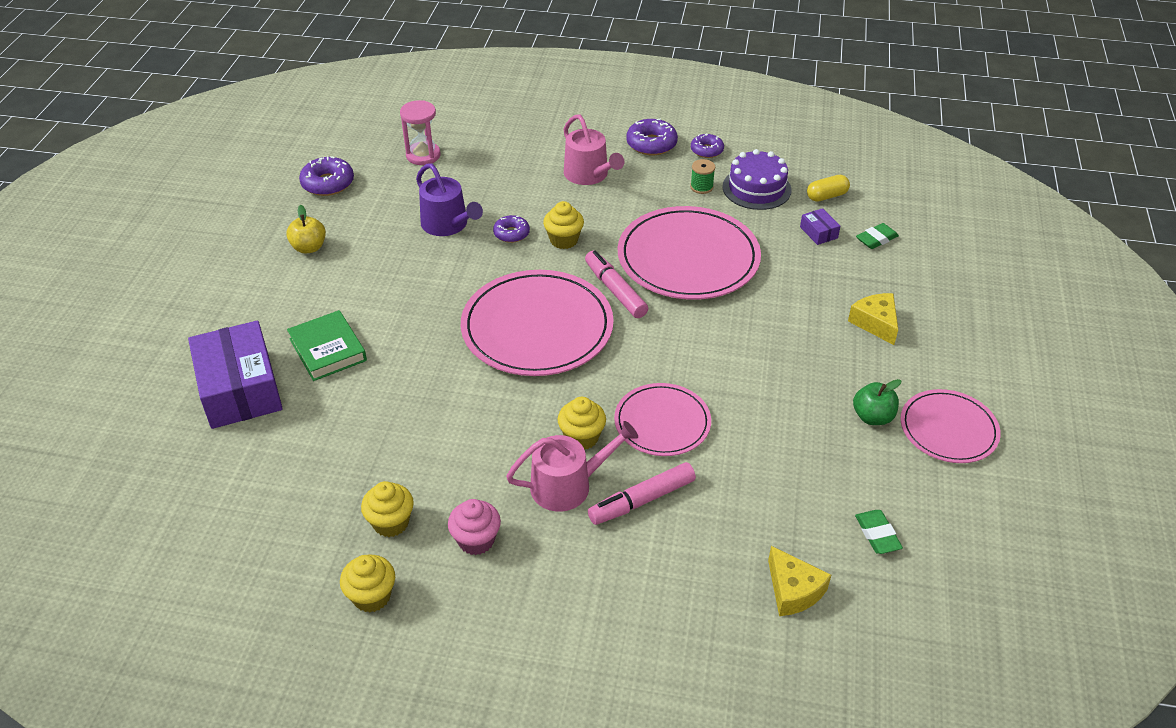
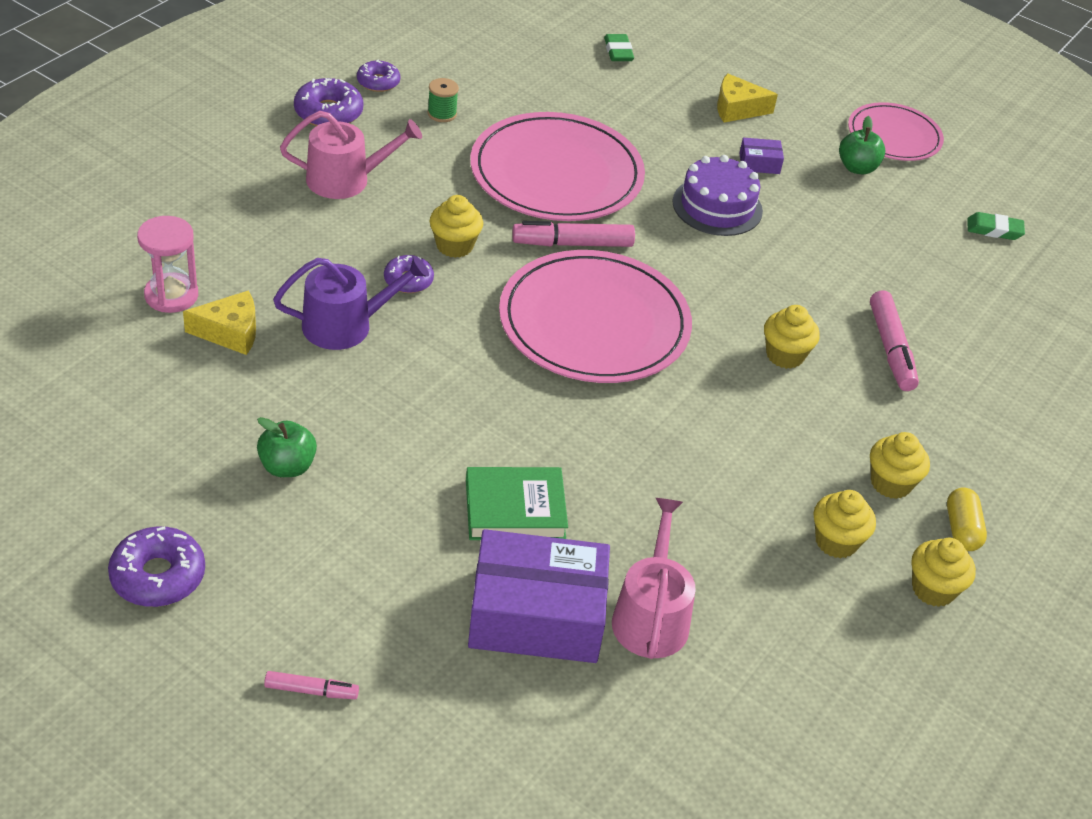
camera: 70 degrees left, 0 degrees up
(140, 319) = (311, 691): none -> pink marker
(309, 247) = (287, 466): yellow apple -> green apple
(328, 183) = (151, 404): purple donut -> purple donut (158, 576)
(476, 540) = (890, 483): pink cupcake -> yellow cupcake
(568, 485) = (846, 390): pink watering can -> pink watering can (651, 616)
(662, 422) = (794, 293): pink plate -> none
(756, 188) = (476, 81): purple cake -> purple cake (717, 206)
(793, 590) = (1036, 303): yellow cheese -> yellow cheese (230, 332)
(818, 232) = (581, 78): purple box -> purple box (759, 163)
(826, 196) = (527, 47): yellow capsule -> yellow capsule (961, 529)

